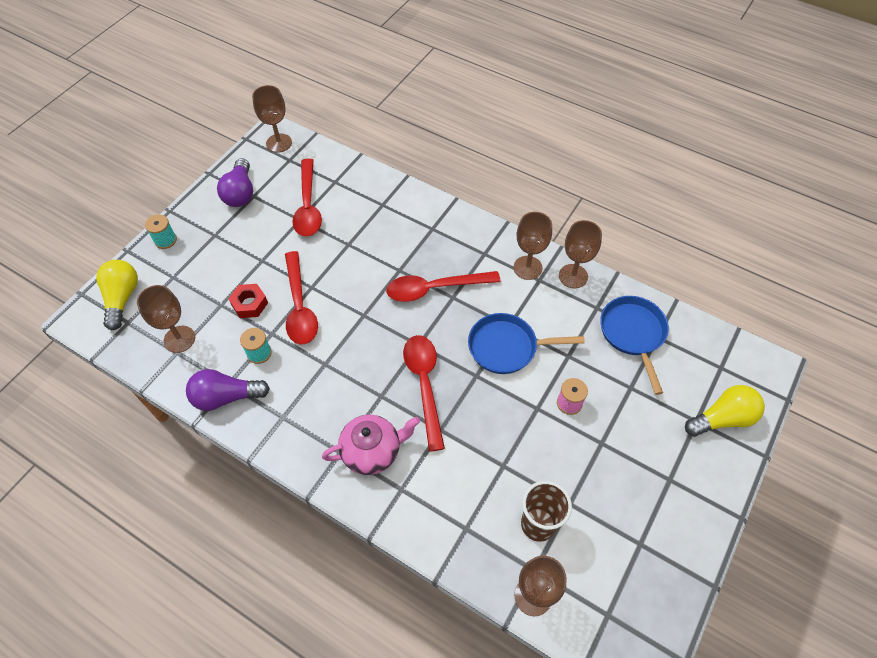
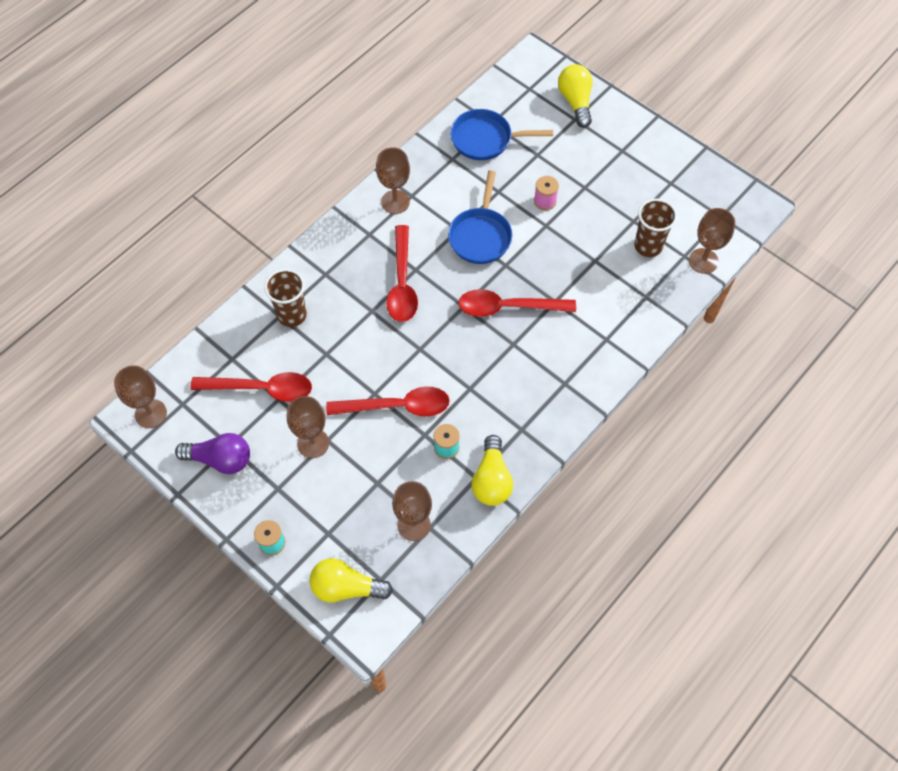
camera: 80 degrees left, 5 degrees up
(226, 397) = (491, 479): purple light bulb -> yellow light bulb
(249, 304) = (383, 454): red nut -> none
(372, 451) = (568, 357): pink teapot -> none
(384, 213) = (292, 315): none -> brown cup
(573, 276) = (413, 168): brown goblet -> brown goblet (313, 443)

